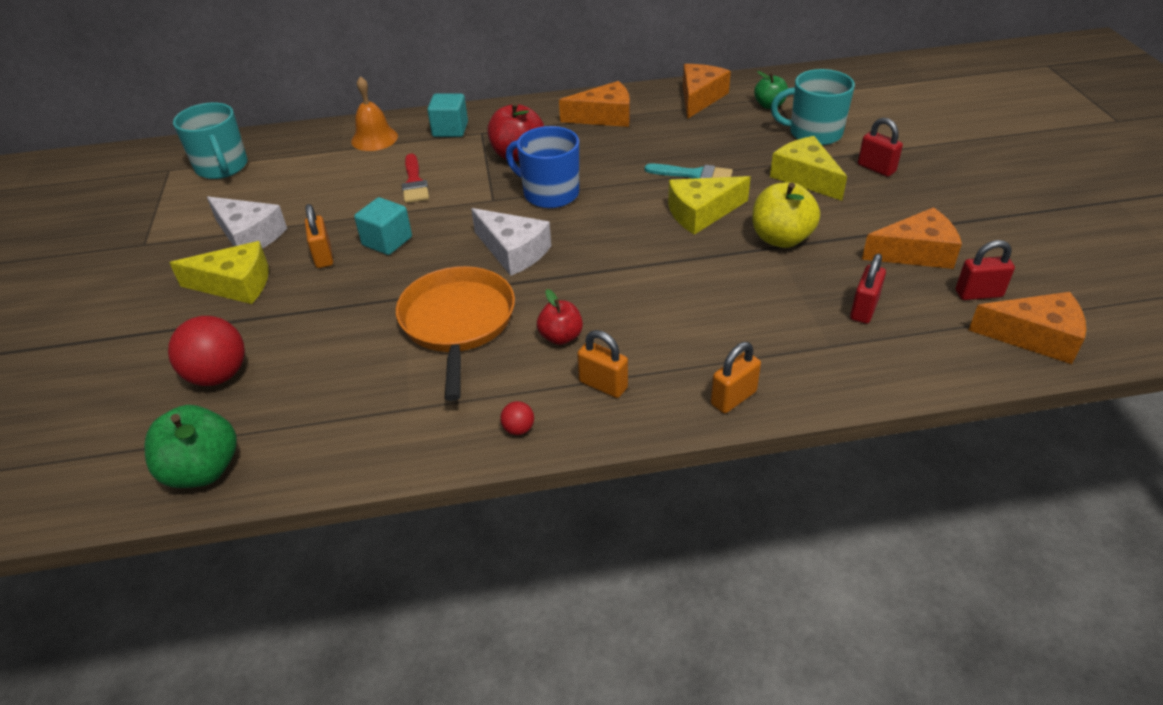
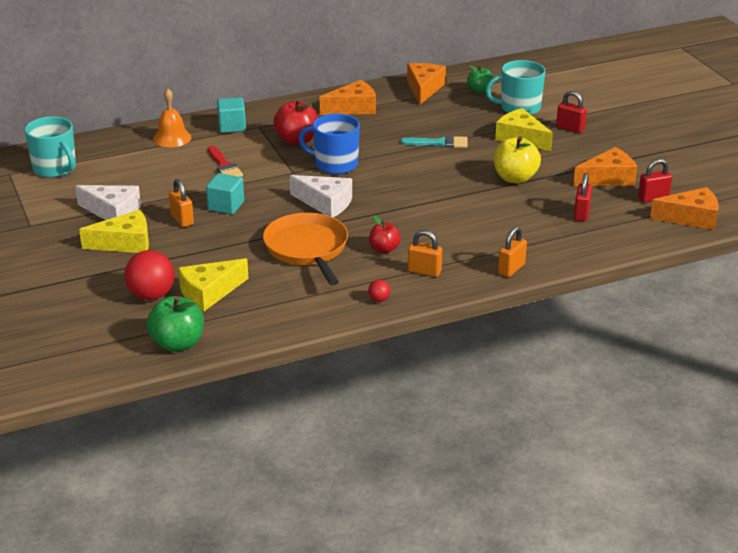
camera: 15 degrees left, 10 degrees down
(701, 213) = (453, 167): yellow cheese -> yellow cheese (209, 293)

